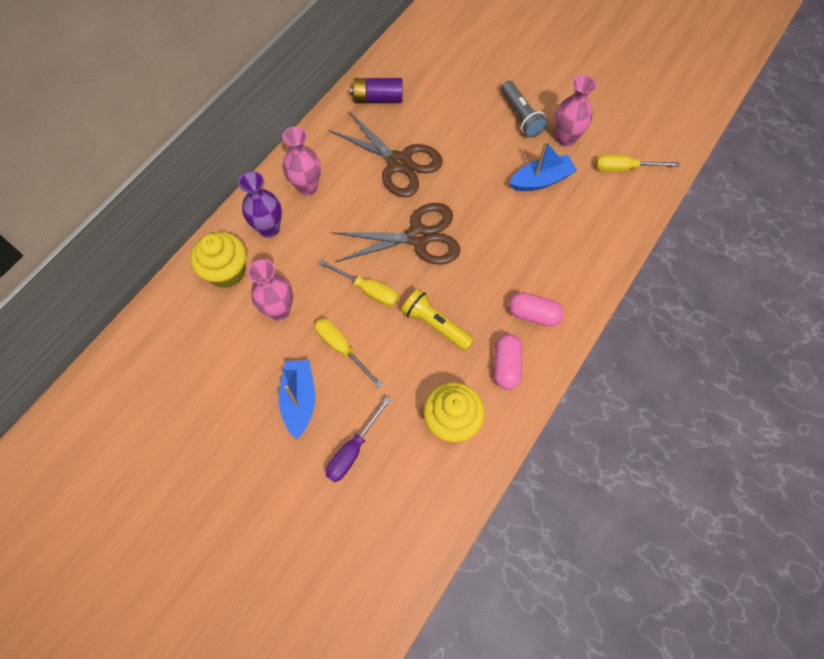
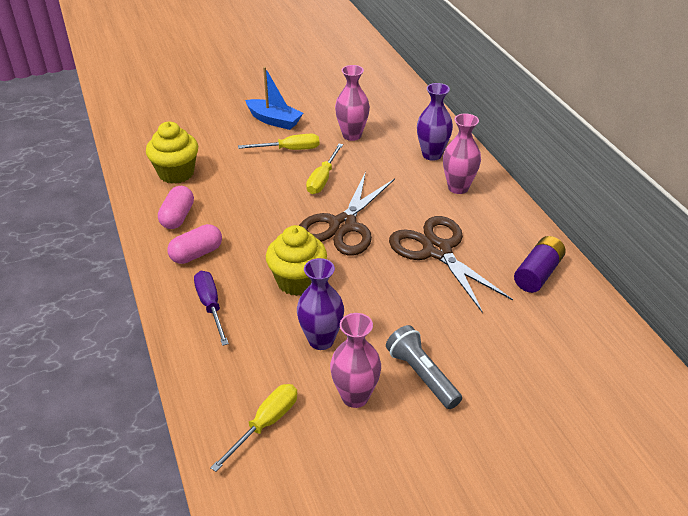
camera: 125 degrees right, 25 degrees down
(227, 272) = (410, 125): yellow cupcake -> yellow cupcake (297, 281)
(353, 450) = (214, 128): purple screwdriver -> purple screwdriver (211, 306)
(368, 290) = (322, 179): yellow screwdriver -> yellow screwdriver turned 45 degrees counterclockwise
(399, 163) = (437, 250): brown scissors -> brown scissors turned 75 degrees clockwise
(435, 325) = (254, 198): yellow flashlight -> none
(506, 366) = (177, 217): pink capsule -> pink capsule turned 60 degrees clockwise
(521, 116) = (422, 375): grey flashlight -> grey flashlight turned 45 degrees clockwise
(541, 180) = (321, 340): blue boat -> purple vase

